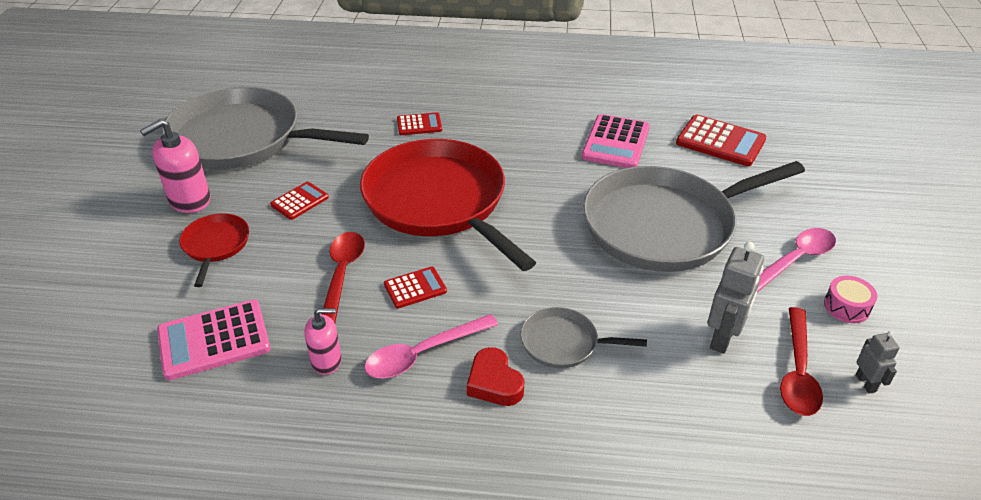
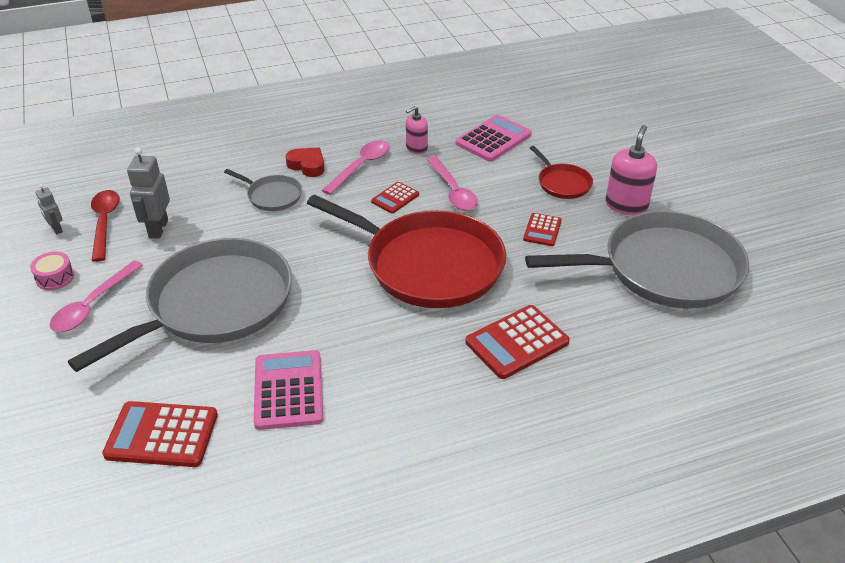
camera: 155 degrees right, 0 degrees up
(342, 276) = (453, 191): red spoon -> pink spoon
(419, 125) = (517, 342): red calculator -> red calculator, size x1.74
(563, 343) = (272, 196): grey pan -> grey pan turned 45 degrees clockwise

